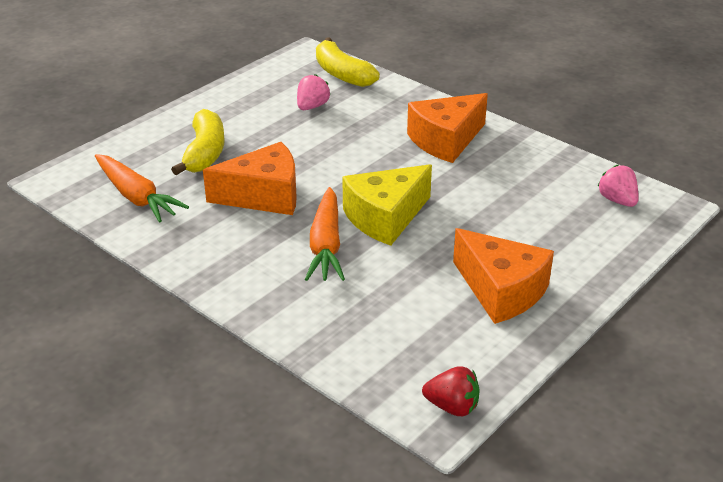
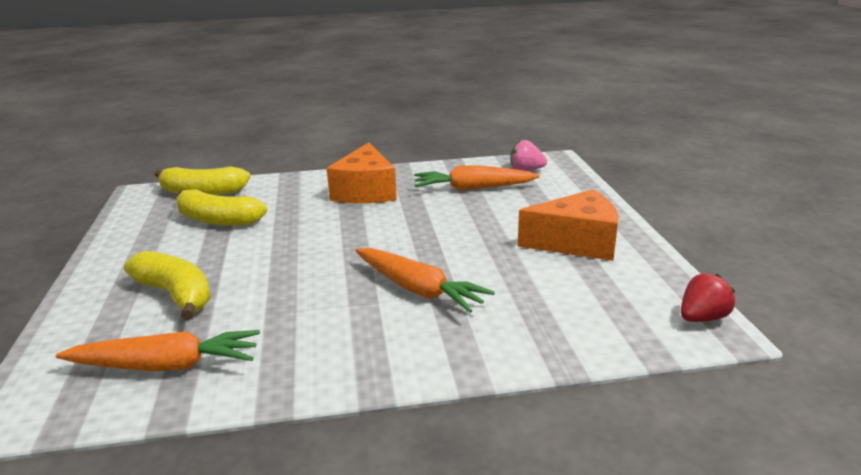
camera: 50 degrees left, 10 degrees down
(264, 196) = (299, 291): orange cheese -> none
(312, 106) = (218, 220): pink strawberry -> yellow banana
(385, 218) = (422, 250): yellow cheese -> none
(531, 190) = (473, 188): none -> orange carrot

